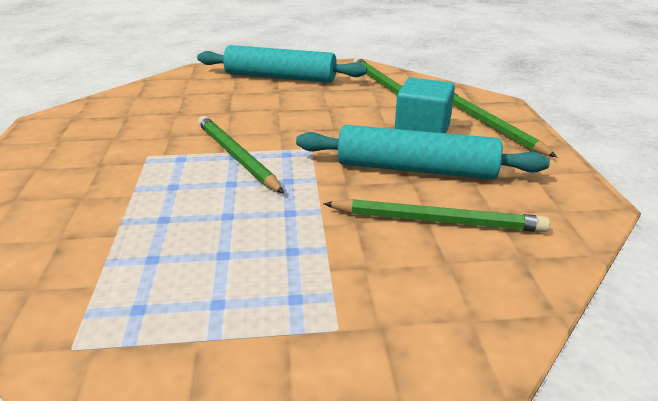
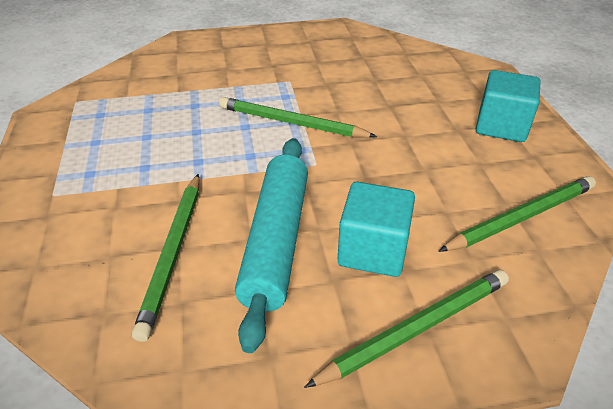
camera: 85 degrees right, 10 degrees up
(237, 156) = (292, 122): green pencil -> green pencil turned 120 degrees counterclockwise
(280, 77) = (501, 126): turquoise rolling pin -> turquoise cube

